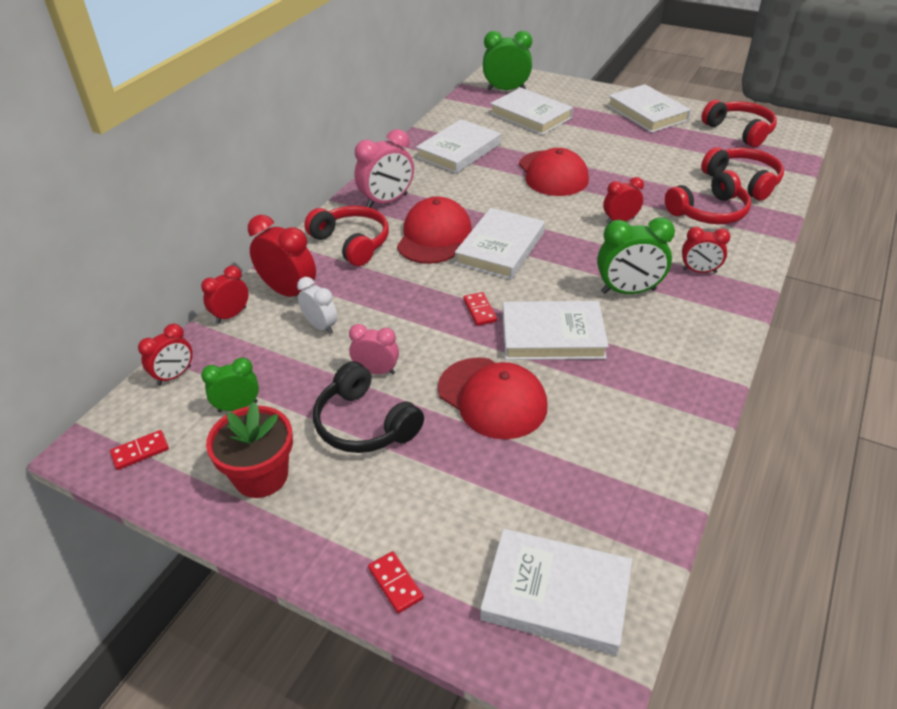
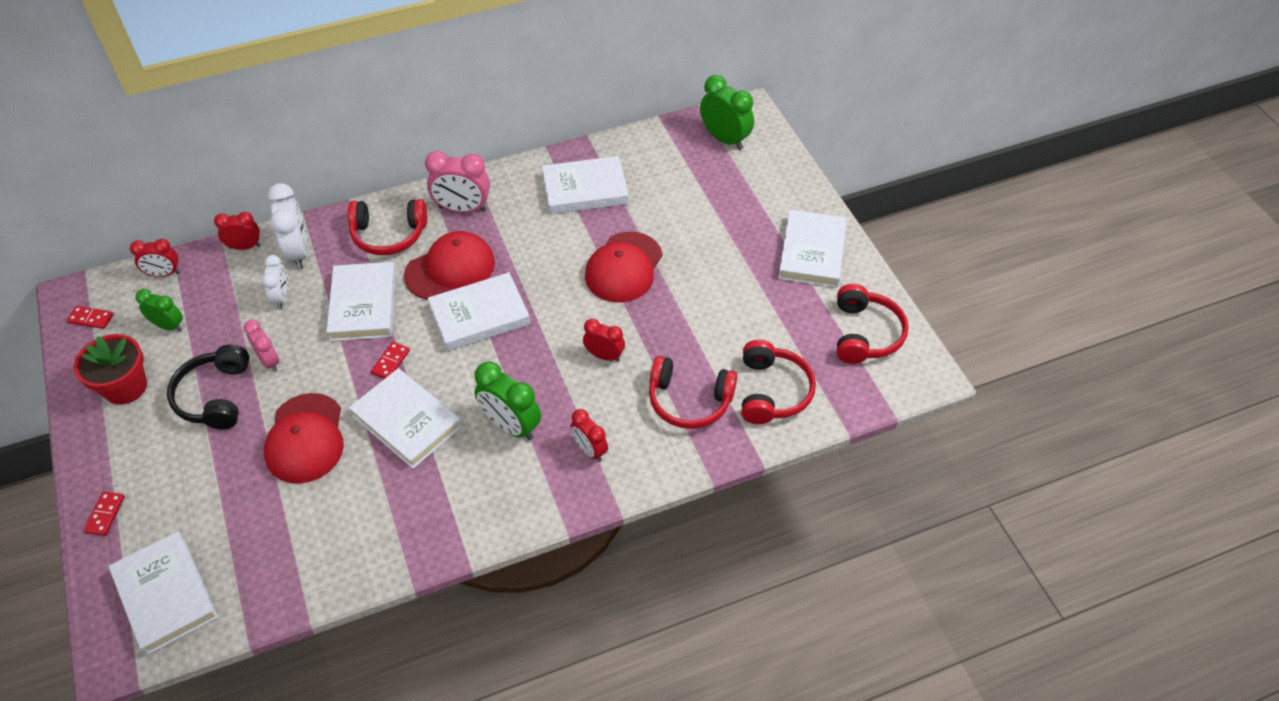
camera: 40 degrees right, 10 degrees up
(289, 292) = (298, 252): red clock -> white clock
(351, 243) = (389, 234): red headphones -> red headphones turned 90 degrees clockwise
(531, 115) = (701, 186): white book -> white book (363, 305)

